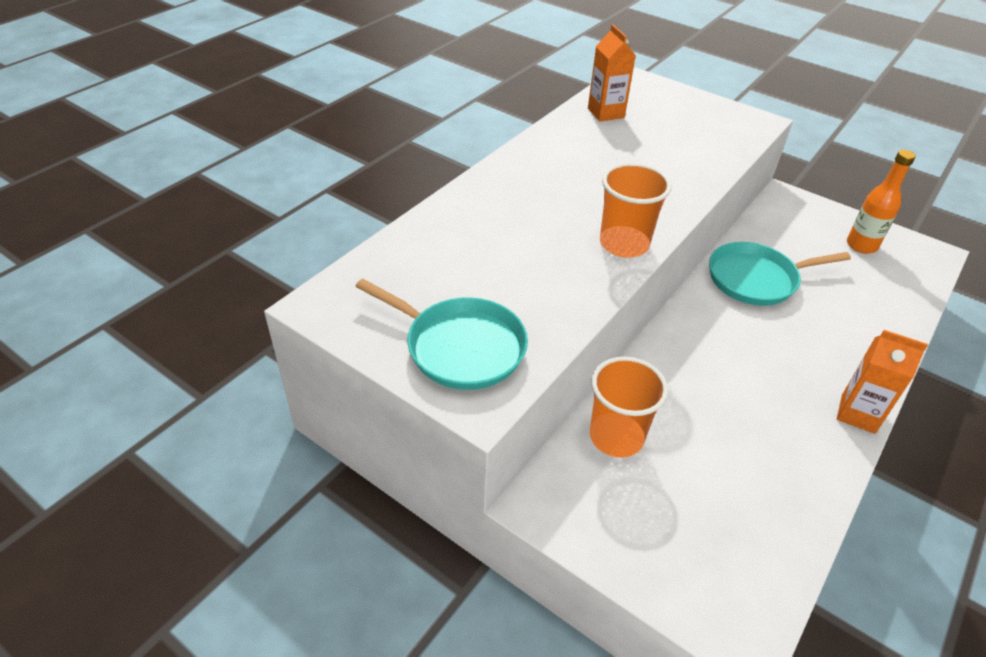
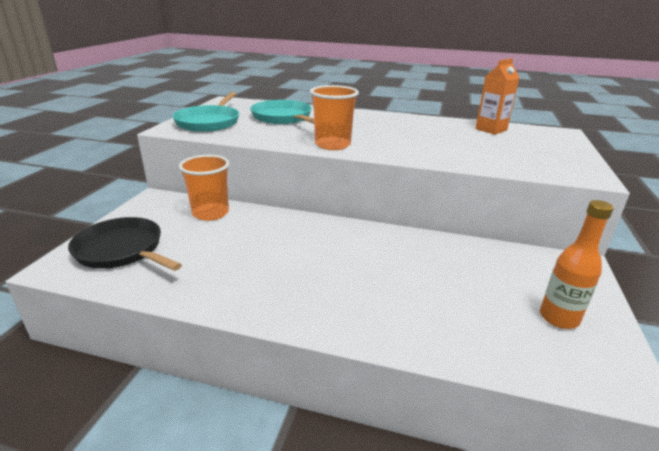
camera: 70 degrees right, 15 degrees down
(706, 551) = (122, 250): none -> black pan
(756, 279) = (422, 253): turquoise pan -> turquoise pan (283, 118)
(858, 414) = (278, 316): orange carton -> none

